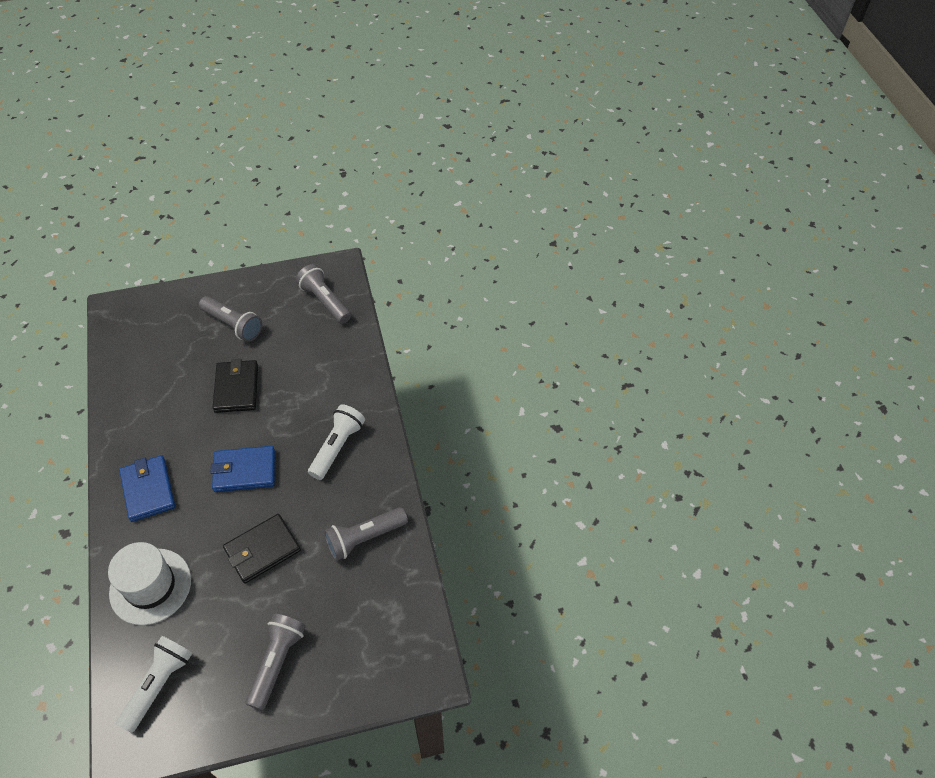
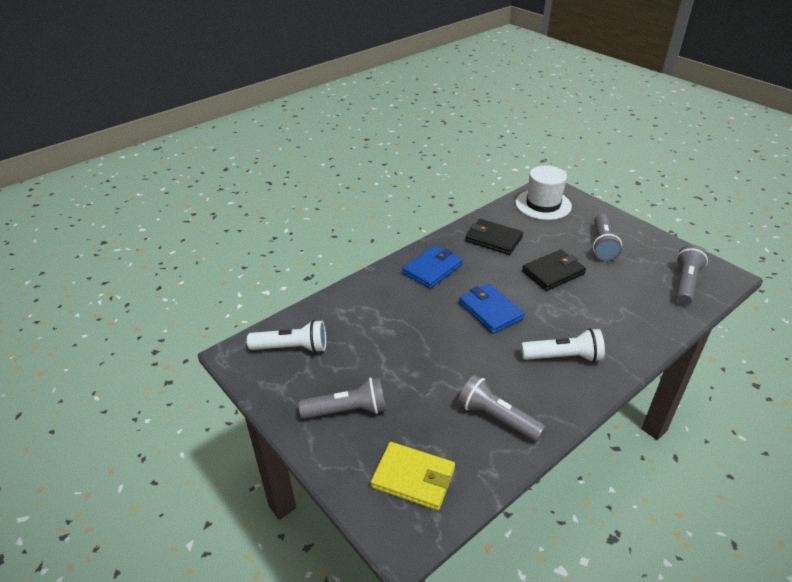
camera: 65 degrees right, 15 degrees down
(150, 586) = (362, 306): white hat -> white hat (543, 204)
(262, 550) = (434, 354): black wallet -> black wallet (493, 239)
(381, 638) = (413, 478): none -> yellow wallet

